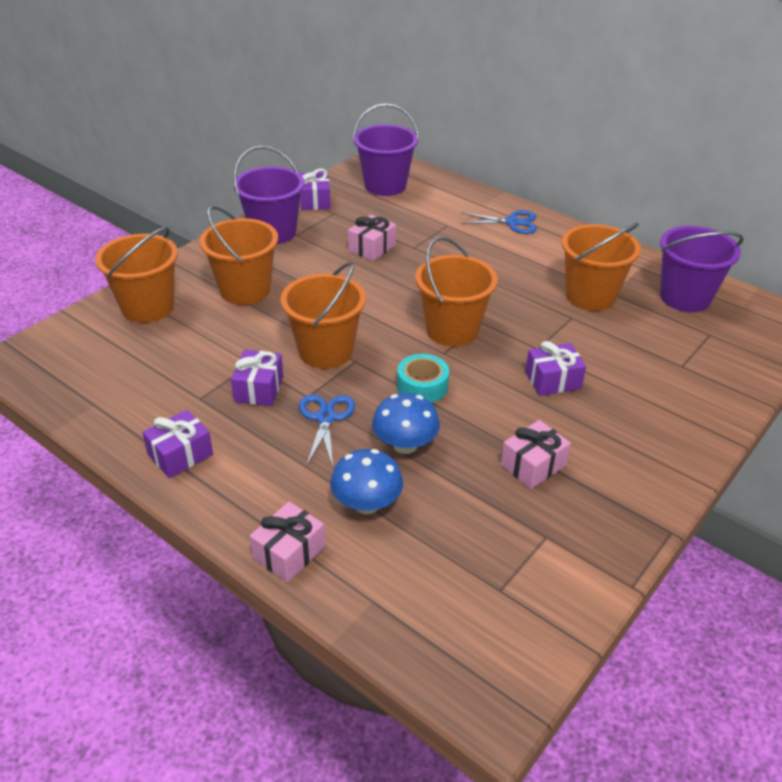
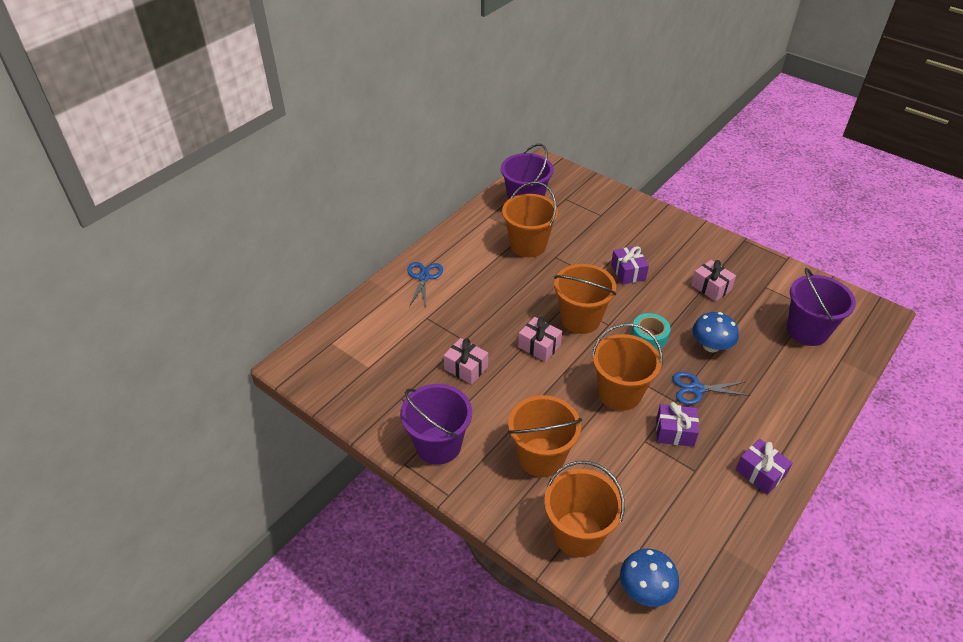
camera: 90 degrees left, 5 degrees up
(289, 552) = (823, 400): pink gift -> pink gift (539, 346)
(315, 201) = (376, 415): purple gift -> none
(366, 504) = (769, 364): blue mushroom -> blue mushroom (645, 589)
(385, 185) = (349, 360): purple bucket -> purple bucket (807, 331)

